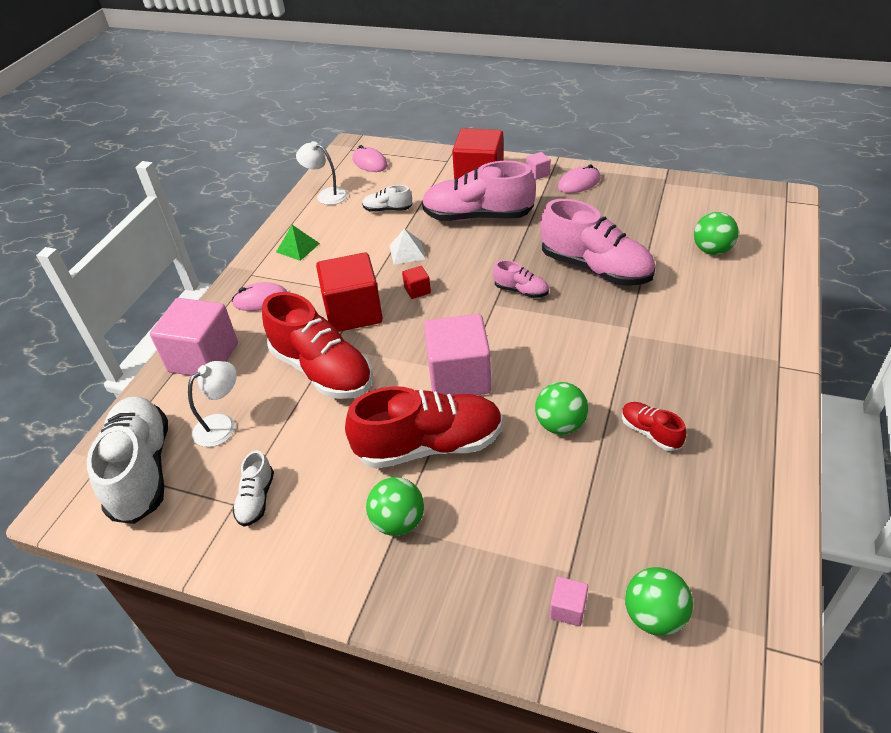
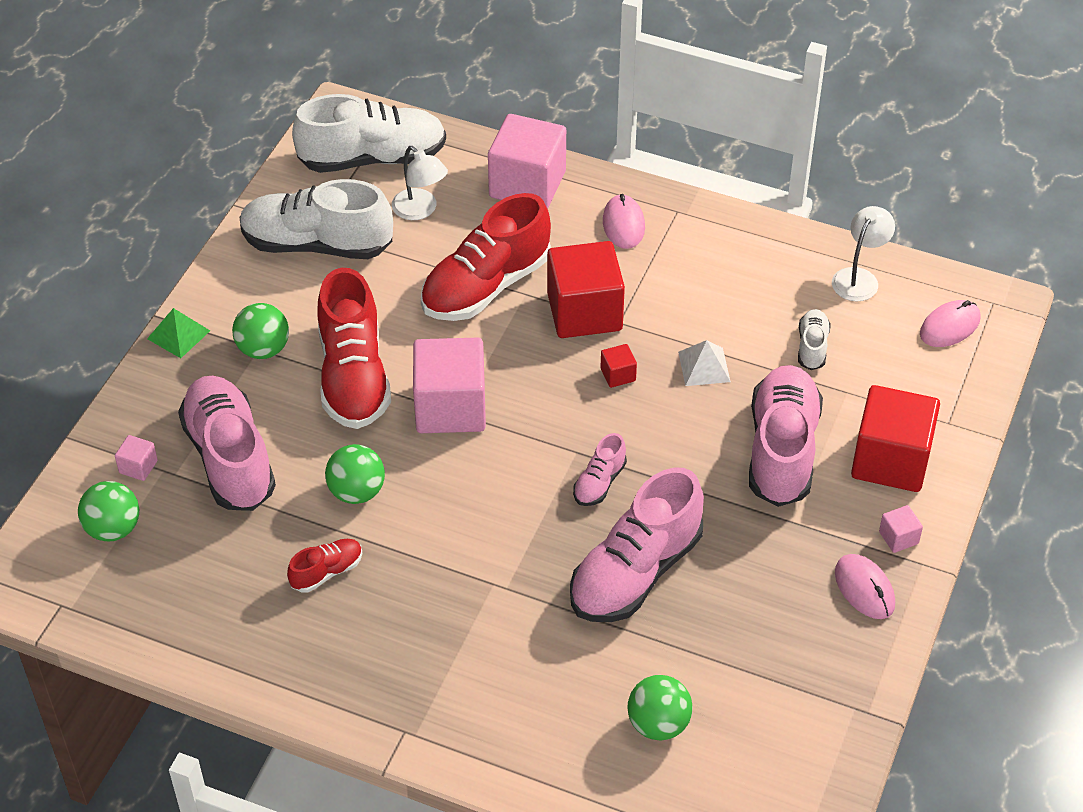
camera: 90 degrees right, 5 degrees up
(256, 499) = (317, 244): white shoe -> white shoe, size x2.15
(297, 247) = (730, 253): green pyramid -> green pyramid (178, 334)
(541, 526) = (230, 458): none -> pink shoe

